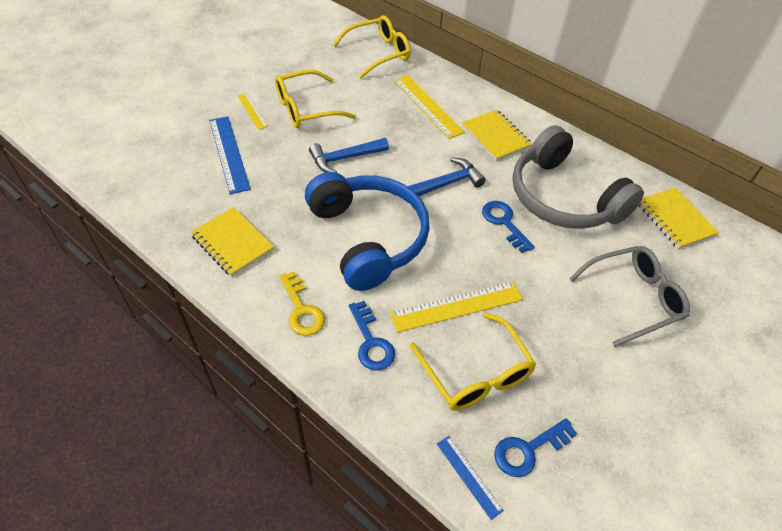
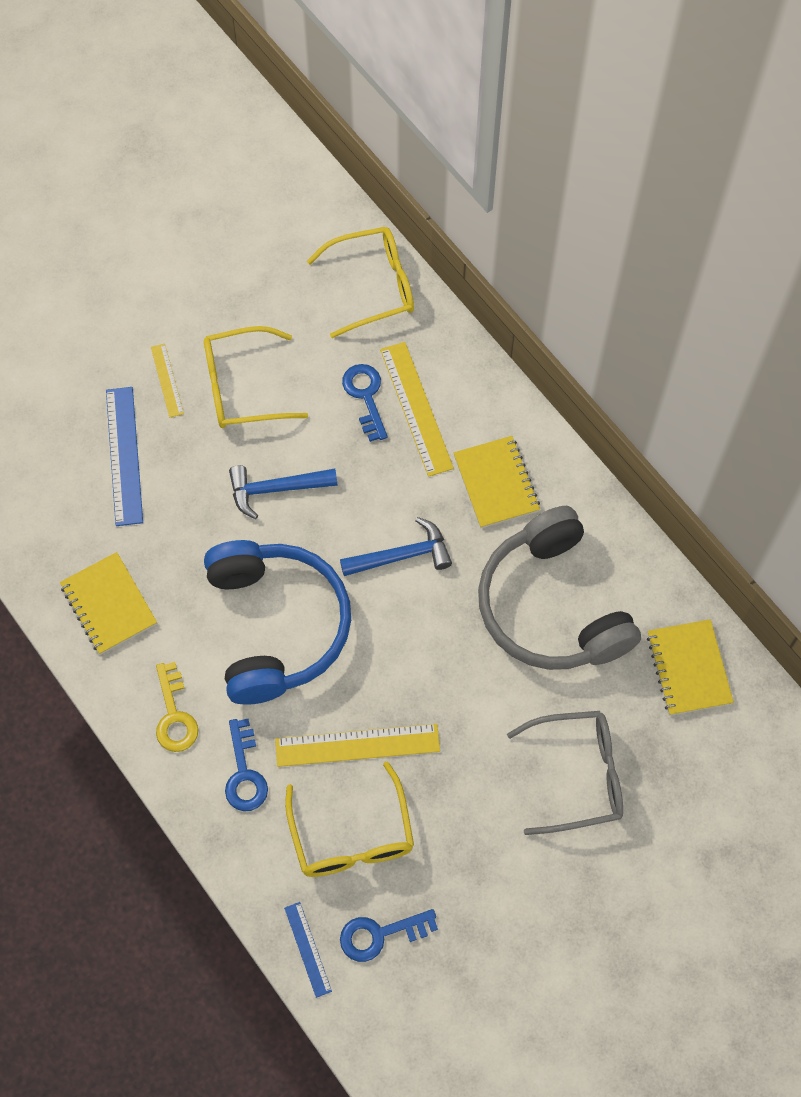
camera: 15 degrees right, 15 degrees up
(504, 223) = (457, 633): blue key -> blue key (365, 396)

